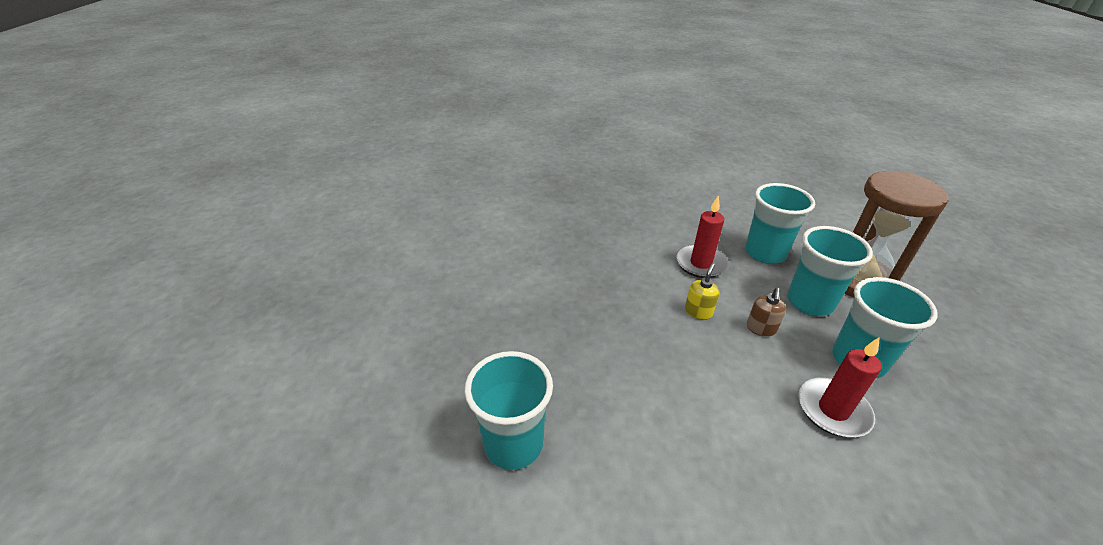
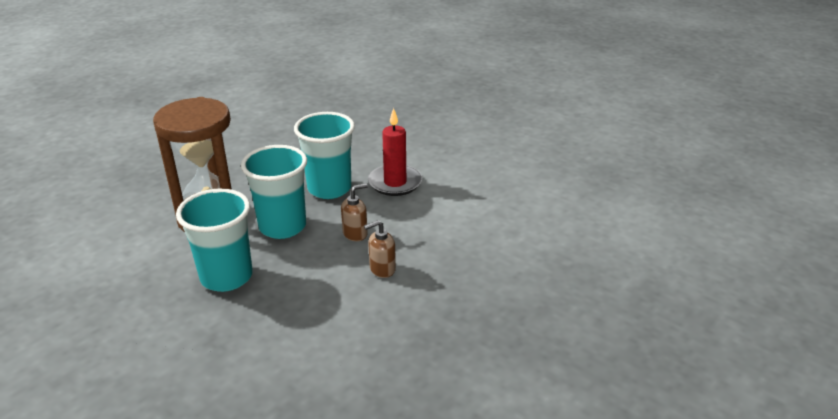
camera: 140 degrees left, 5 degrees down
(513, 444) = (637, 269): turquoise cup -> none
(698, 312) = (382, 269): yellow soap dispenser -> brown soap dispenser
(700, 263) = (304, 304): red candle -> none

